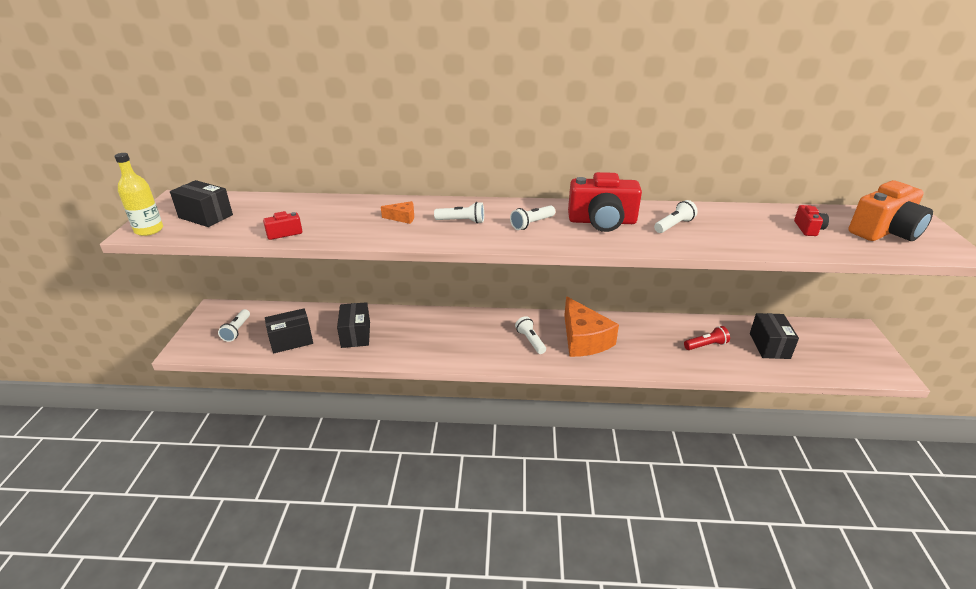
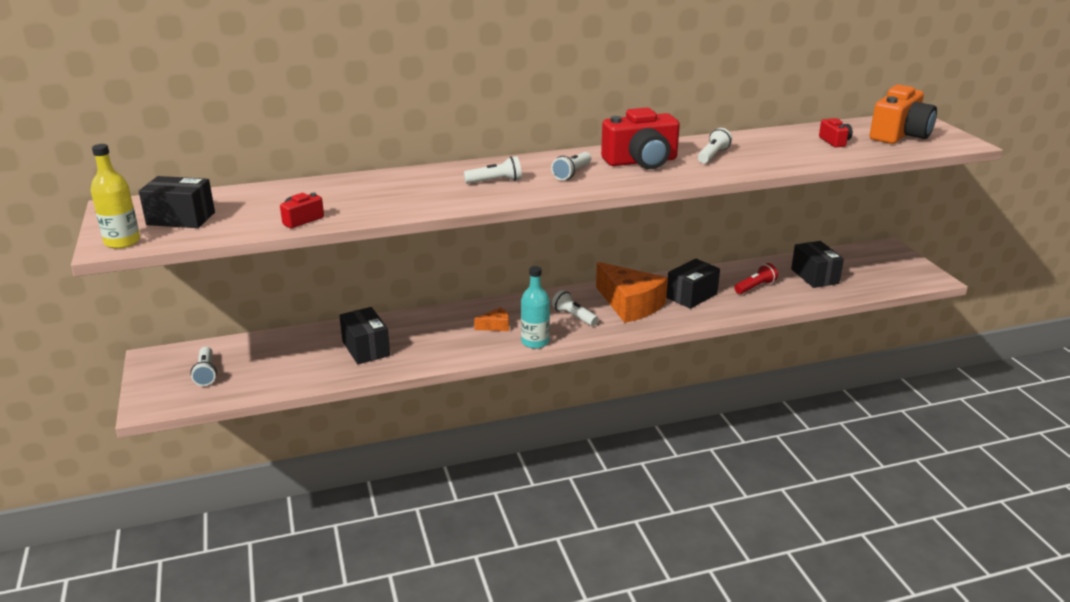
camera: 20 degrees left, 5 degrees down
(291, 340) = (288, 369): black box -> black box (691, 296)
(402, 217) = (426, 187): orange cheese -> orange cheese (496, 326)
(485, 358) = (535, 342): none -> turquoise bottle

